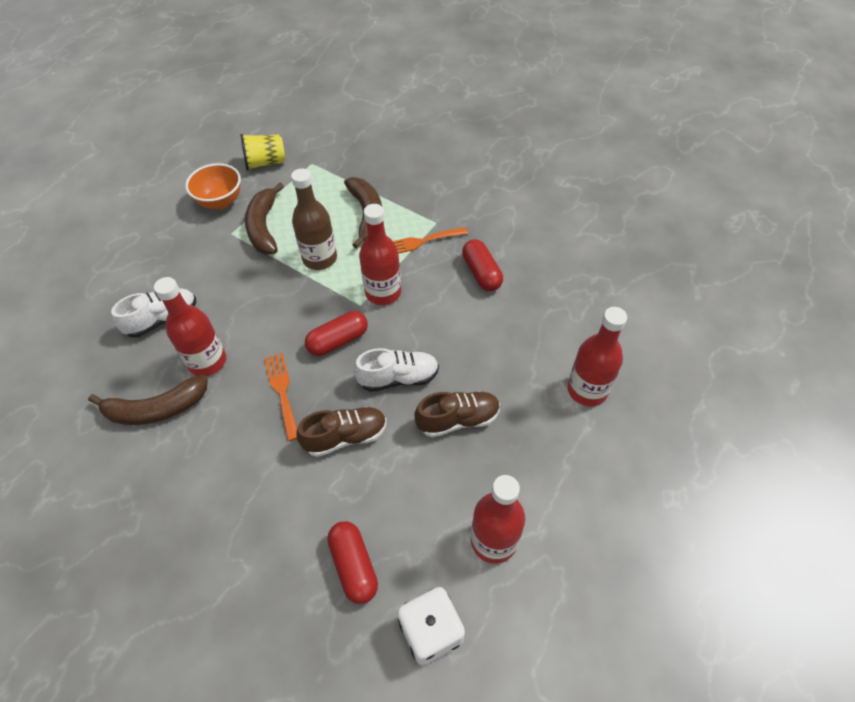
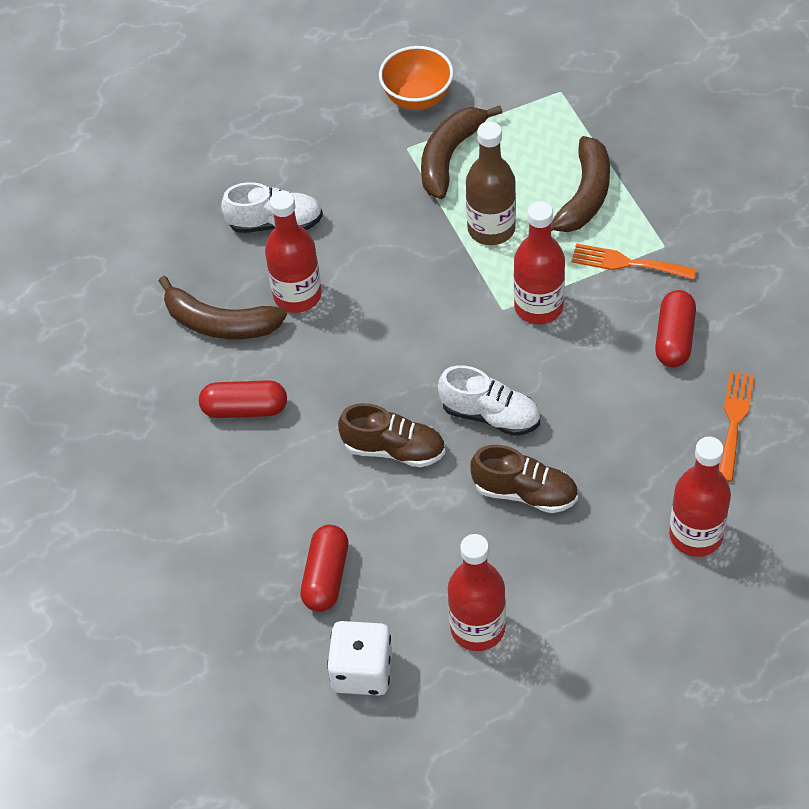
camera: 35 degrees right, 0 degrees up
(265, 163) = (502, 65): yellow cup -> none
(282, 391) = (357, 368): orange fork -> orange fork (734, 421)
(338, 340) = (451, 340): red capsule -> red capsule (245, 409)

